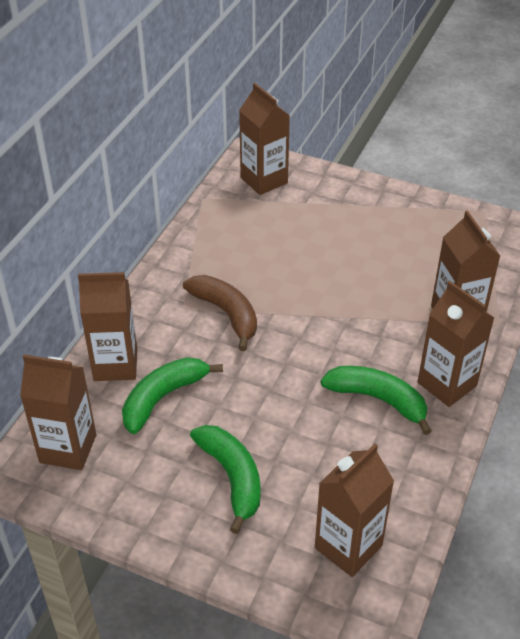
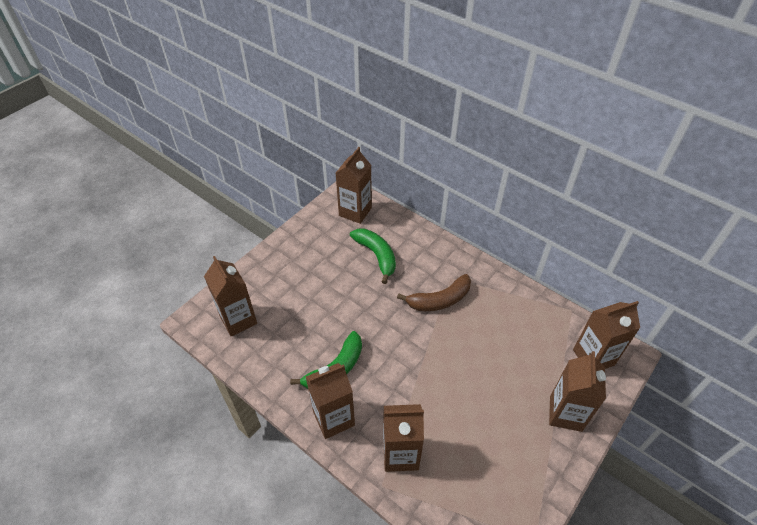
camera: 105 degrees right, 5 degrees up
(115, 364) = (410, 238): brown carton -> brown carton (565, 413)
(232, 477) = (307, 277): green banana -> none

